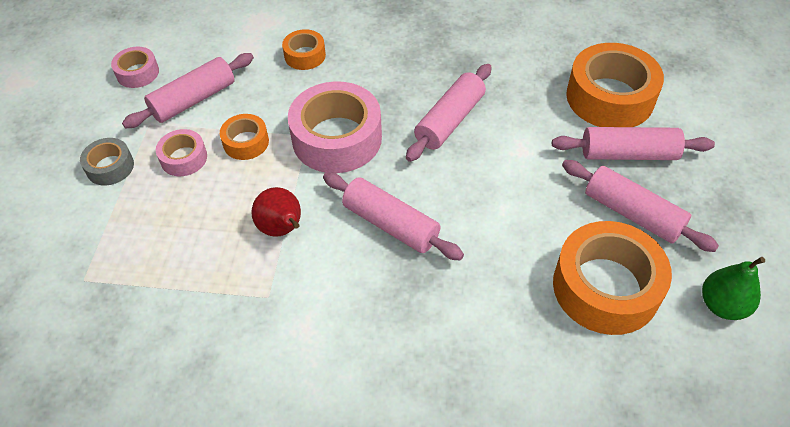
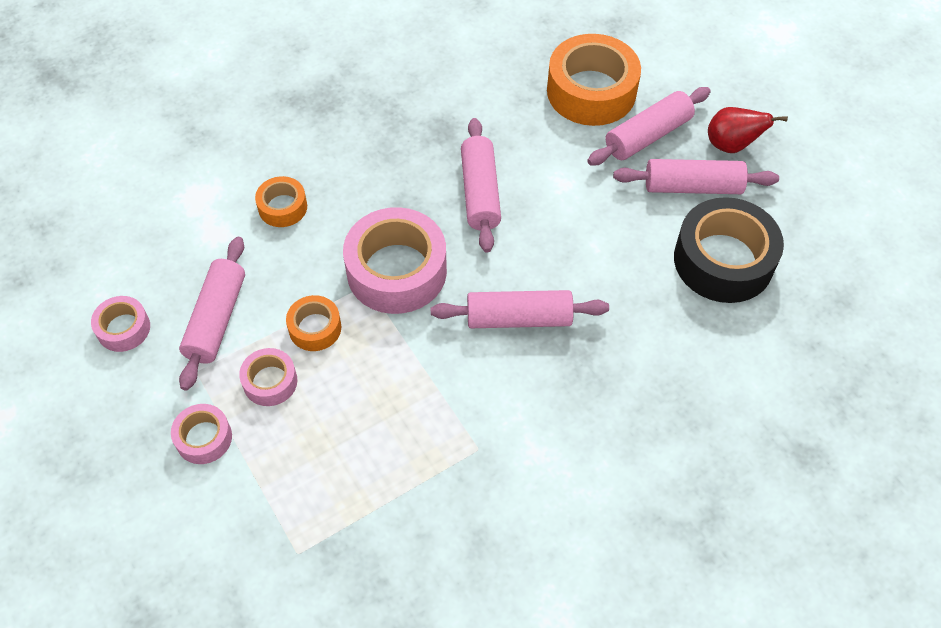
camera: 40 degrees left, 5 degrees up
(110, 167) = (204, 438): grey tape -> pink tape
(282, 229) = (431, 384): red pear -> red pear (731, 145)
(605, 287) = (723, 260): orange tape -> black tape
(722, 305) = (809, 221): green pear -> none

